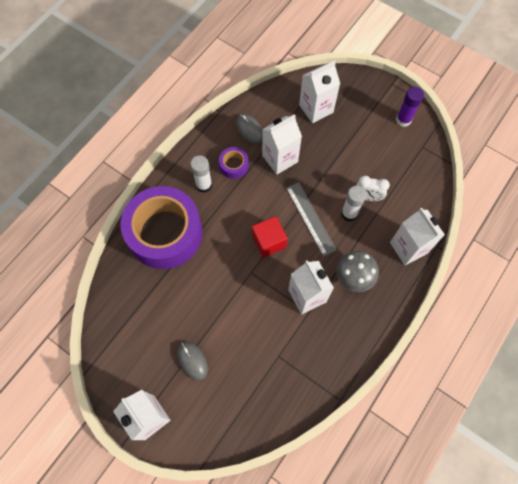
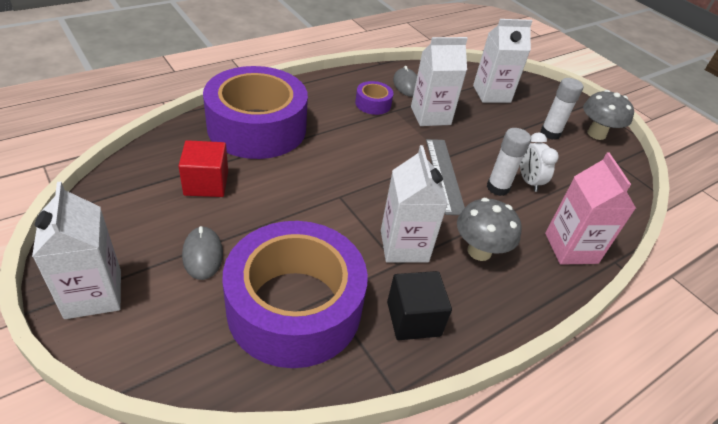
camera: 15 degrees right, 25 degrees down
(204, 185) = (329, 107): white glue stick -> white glue stick (550, 133)
(263, 372) = (294, 307): none -> purple tape
(269, 241) = (380, 177): red cube -> red cube (206, 183)
(332, 348) = (413, 319): none -> black cube
(367, 197) = (528, 181): white clock -> white clock turned 45 degrees clockwise
(403, 120) = (596, 134): purple glue stick -> grey mushroom
(408, 247) = (571, 248): white carton -> pink carton

